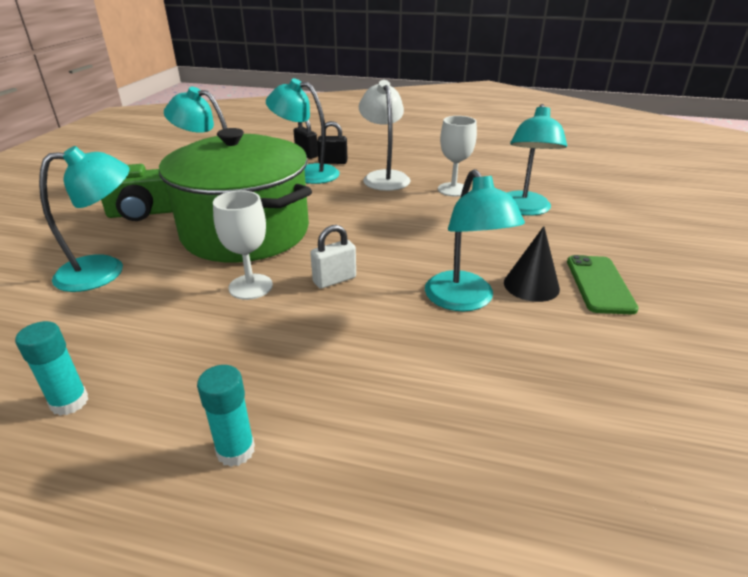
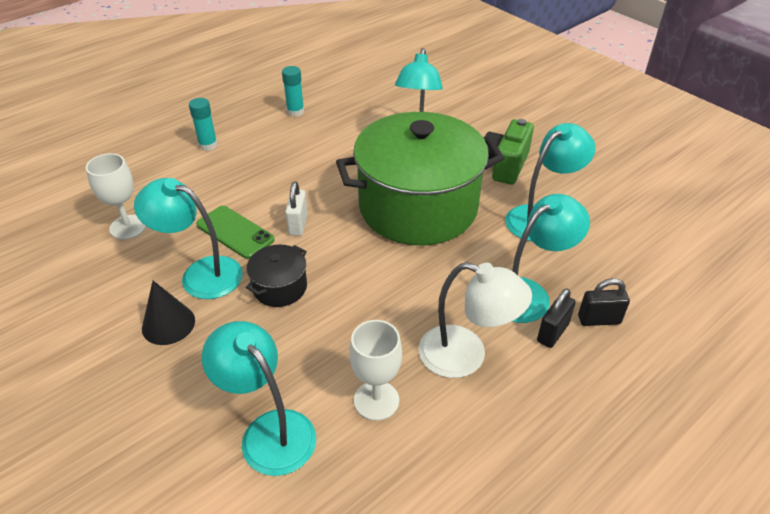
camera: 125 degrees right, 10 degrees up
(250, 286) = (332, 186): white goblet -> white goblet (128, 227)
(420, 254) = (280, 287): none -> black pot
(599, 284) = (116, 369): green phone -> green phone (235, 232)

